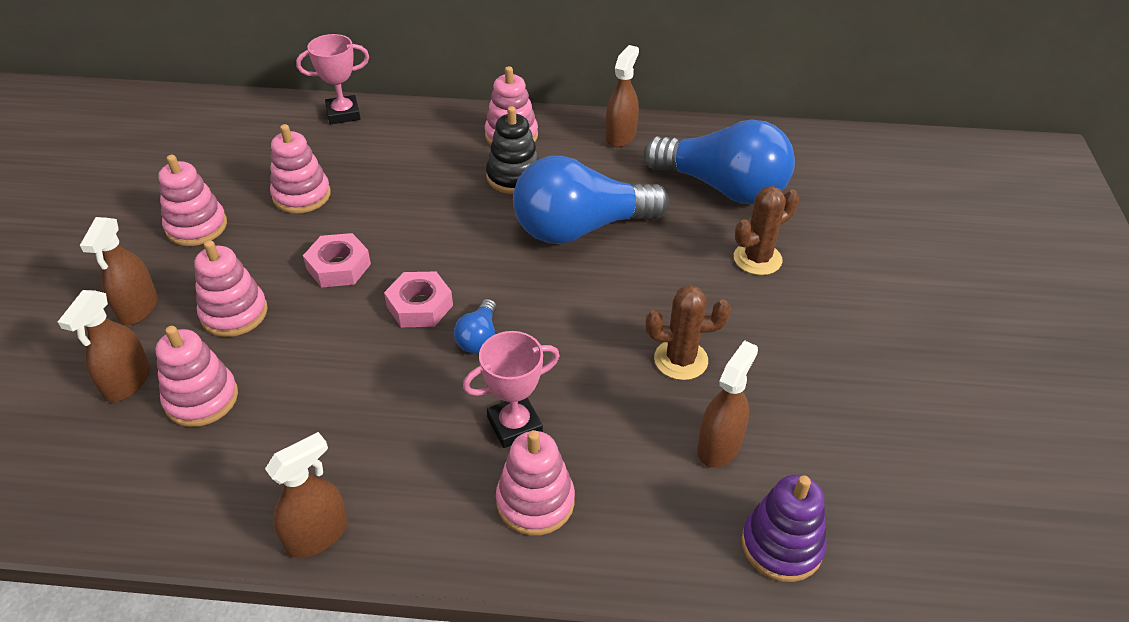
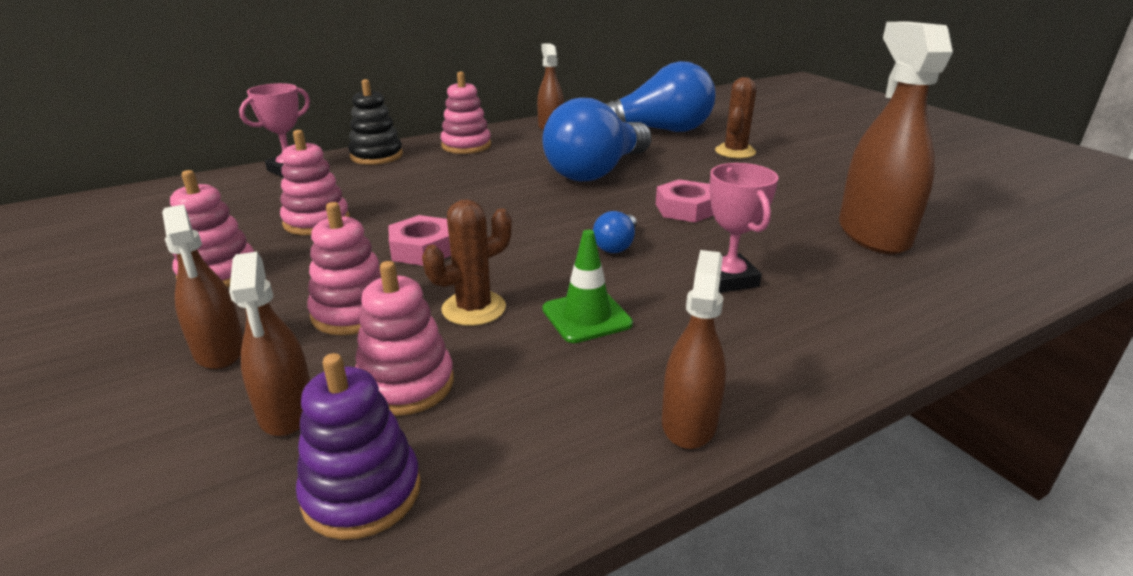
camera: 35 degrees left, 15 degrees down
(366, 403) = (586, 317): none -> green traffic cone
(420, 306) = (537, 246): pink nut -> pink nut (685, 209)
(478, 337) = (616, 245): blue light bulb -> blue light bulb turned 45 degrees clockwise
(514, 177) = (502, 162): black stacking toy -> black stacking toy (376, 156)
(514, 425) = (729, 279): pink trophy -> pink trophy turned 45 degrees counterclockwise
(535, 501) = (820, 312): pink stacking toy -> none
(680, 360) = (775, 206): brown cactus -> brown cactus (474, 308)
(719, 446) = (873, 234): brown spray bottle -> brown spray bottle, size x1.73
(781, 545) = (995, 262): purple stacking toy -> purple stacking toy (362, 492)

